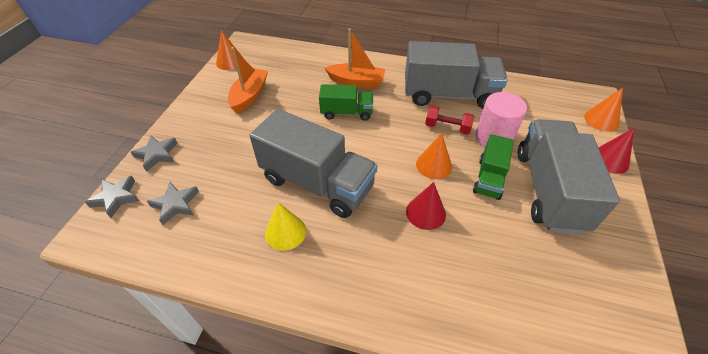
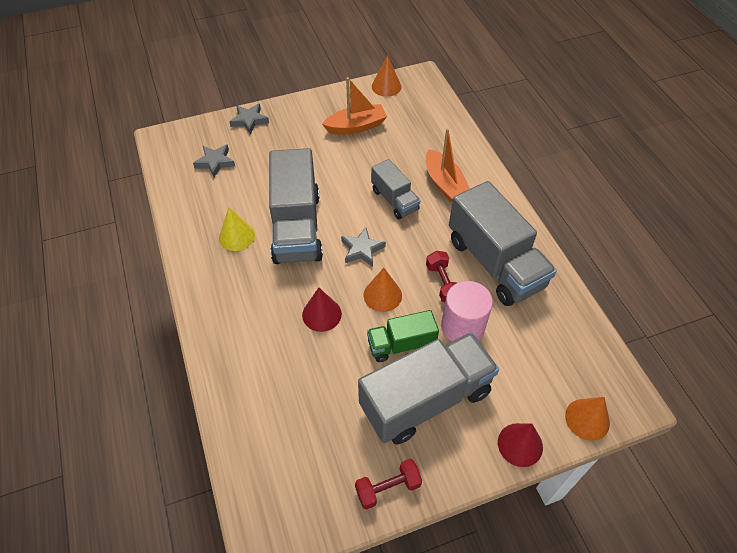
camera: 55 degrees right, 5 degrees up
(116, 198) = (198, 129): grey star -> grey star (362, 249)
(346, 113) = (394, 200): green truck -> grey truck
(624, 254) = (388, 488): none -> red dumbbell

